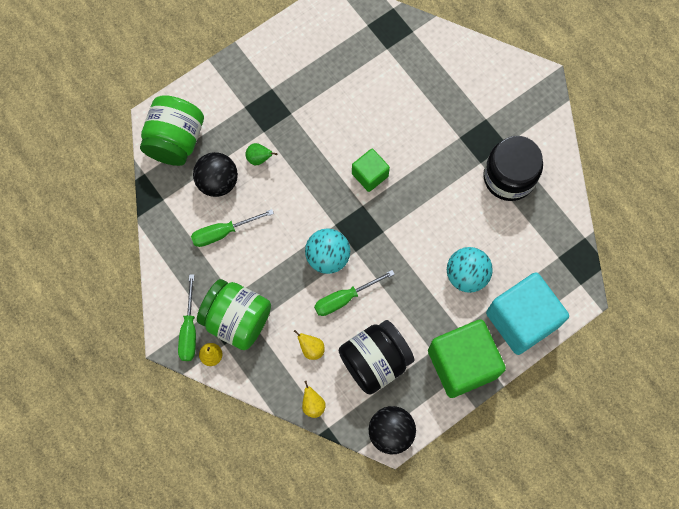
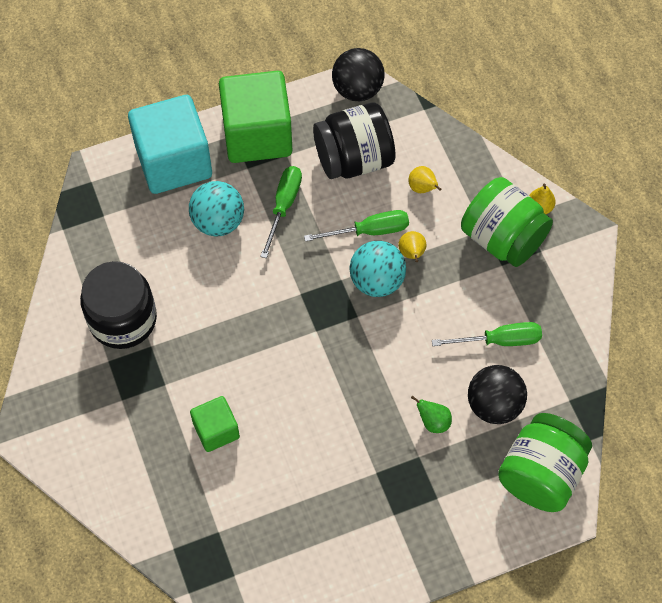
camera: 165 degrees left, 10 degrees down
(189, 330) = (561, 240): green screwdriver -> green screwdriver (284, 206)
(313, 405) = (435, 133): yellow pear -> yellow pear (412, 254)
(370, 175) = (295, 365): green cube -> green cube (216, 430)

